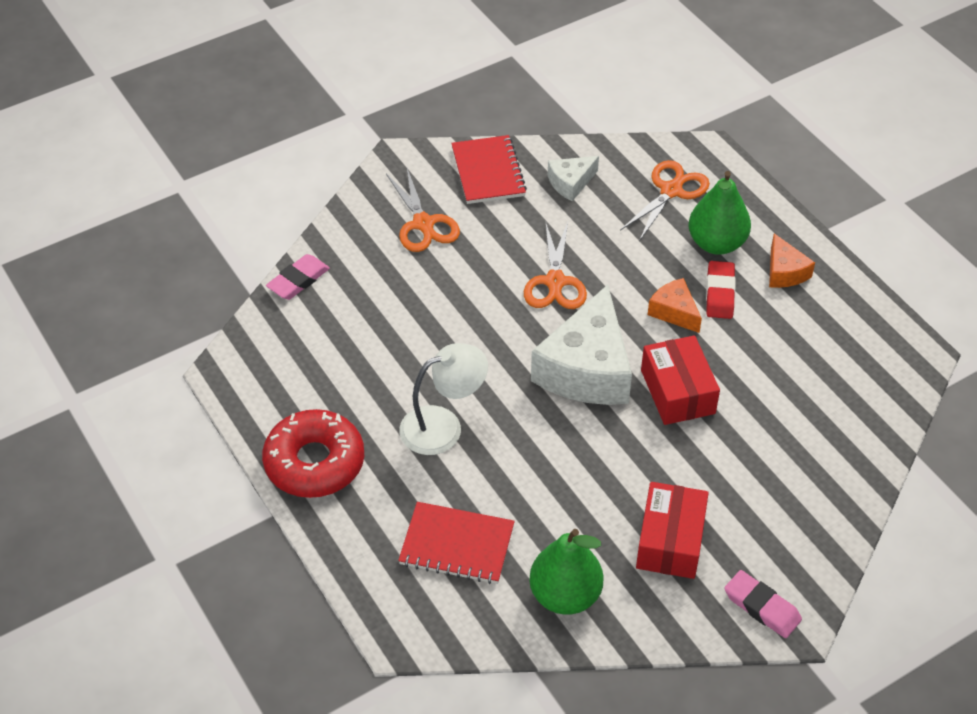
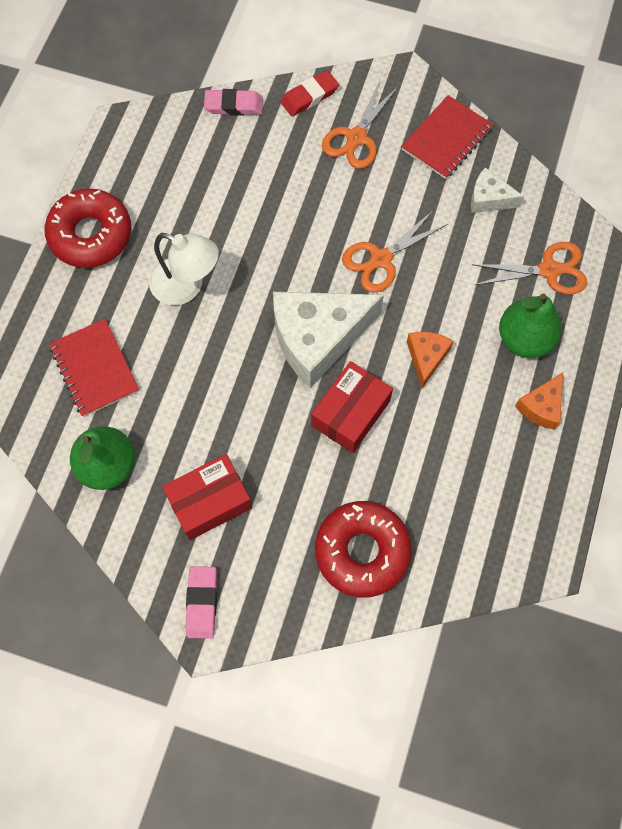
camera: 50 degrees right, 20 degrees up
(720, 293) = (475, 376): red eraser -> red eraser (309, 96)
(810, 464) = (362, 551): none -> red donut

